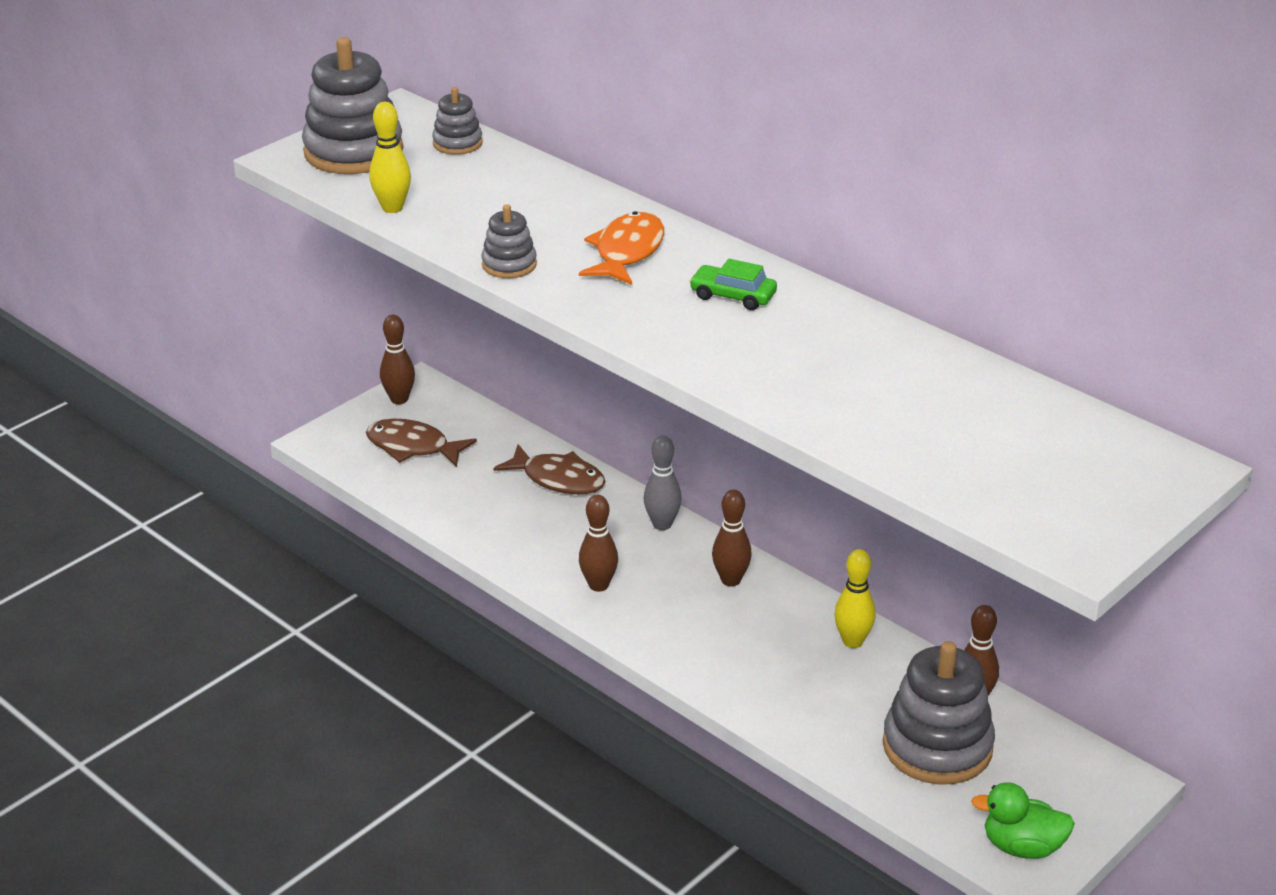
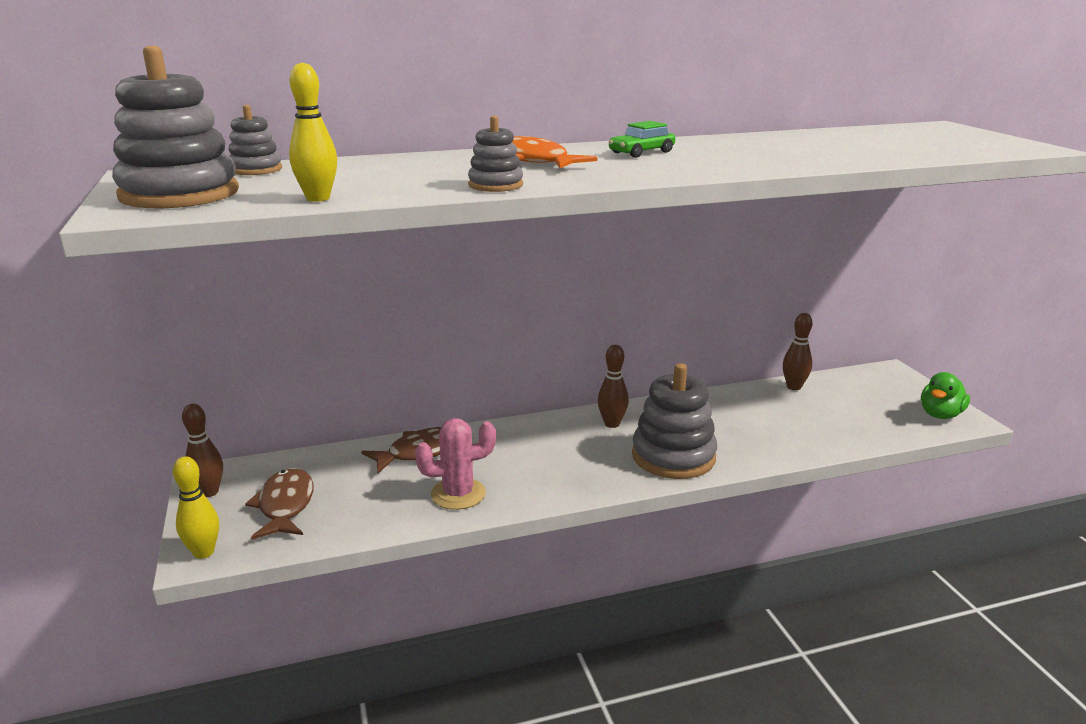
camera: 60 degrees left, 10 degrees down
(413, 447) = (285, 505): brown fish -> brown fish turned 120 degrees clockwise
(508, 531) = (458, 494): none -> pink cactus
(598, 585) = (568, 475): brown bowling pin -> none
(662, 524) = (523, 429): grey bowling pin -> none
(852, 641) = (712, 404): yellow bowling pin -> yellow bowling pin (204, 552)
(937, 746) = (834, 410): grey stacking toy -> grey stacking toy (673, 456)

